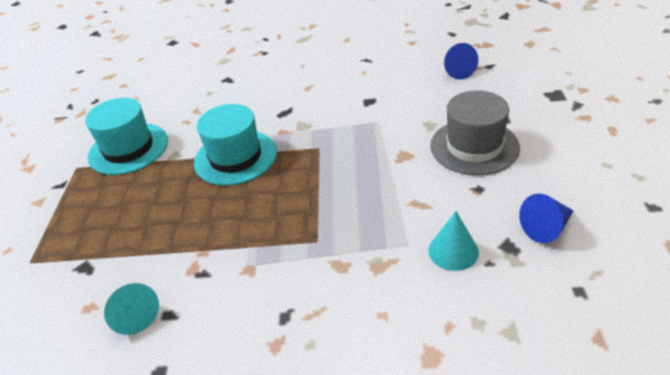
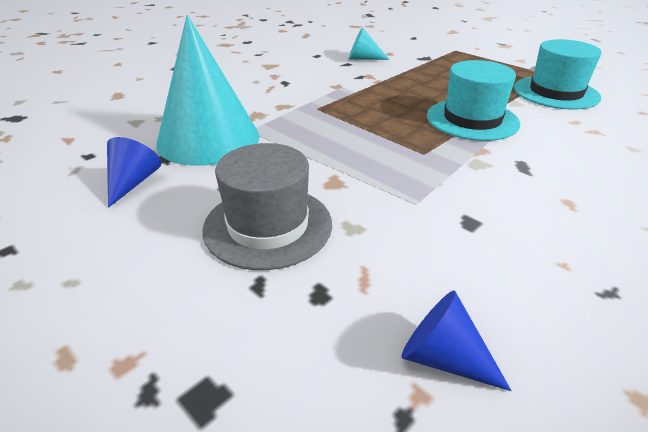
camera: 130 degrees right, 5 degrees down
(453, 251) = (208, 139): turquoise cone -> turquoise cone, size x2.20

